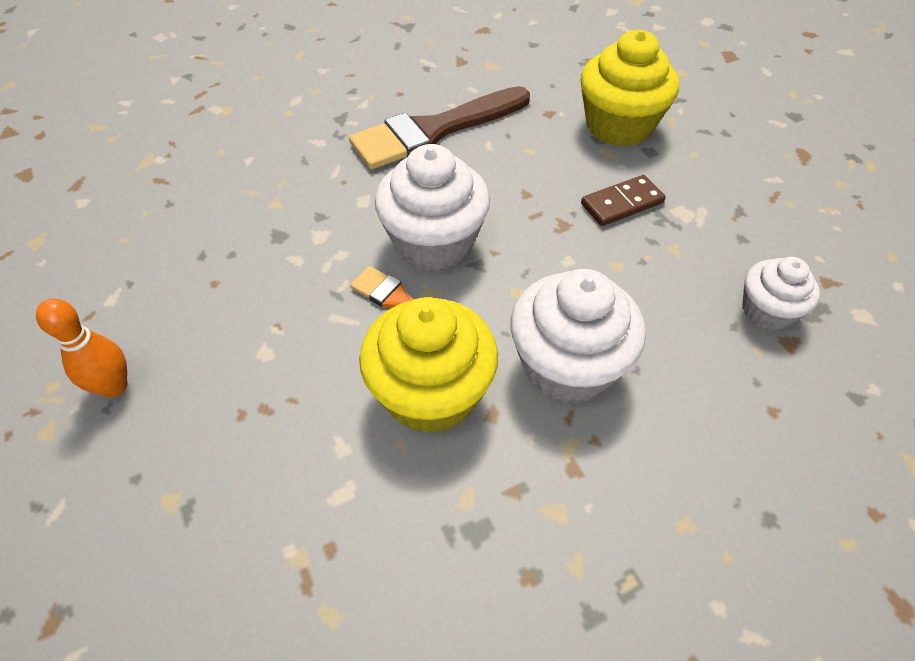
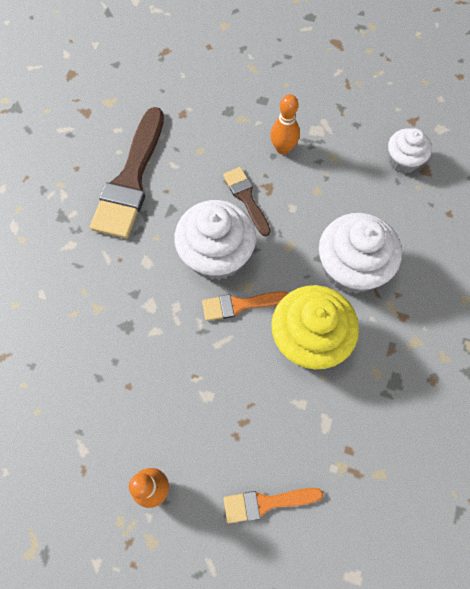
camera: 45 degrees left, 15 degrees up
(181, 509) = (266, 503): none -> orange brush
(527, 218) = (246, 198): none -> brown brush
(619, 126) = (229, 94): yellow cupcake -> none
(622, 203) = (283, 148): brown domino -> orange bowling pin

